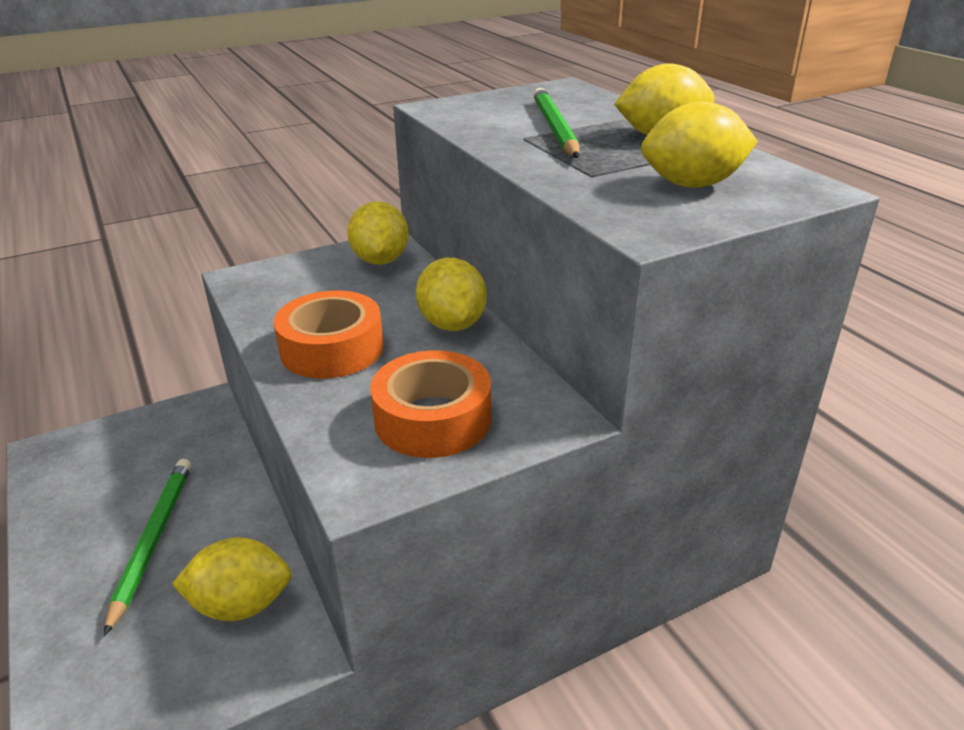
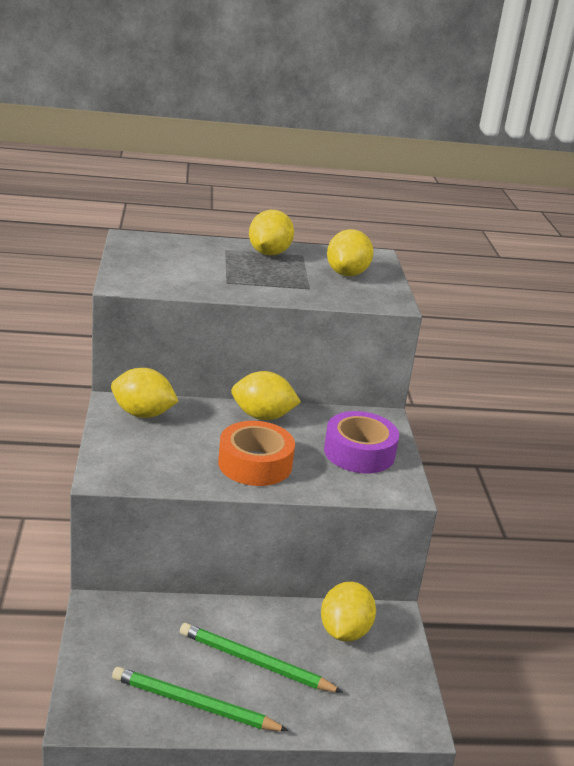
camera: 70 degrees left, 5 degrees down
(433, 419) = (359, 452): orange tape -> purple tape
(555, 128) = (220, 269): green pencil -> green pencil (195, 704)

